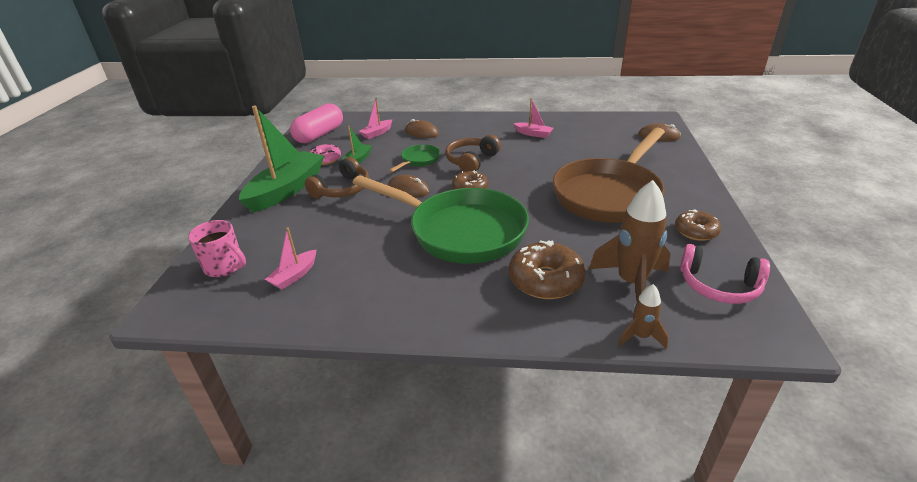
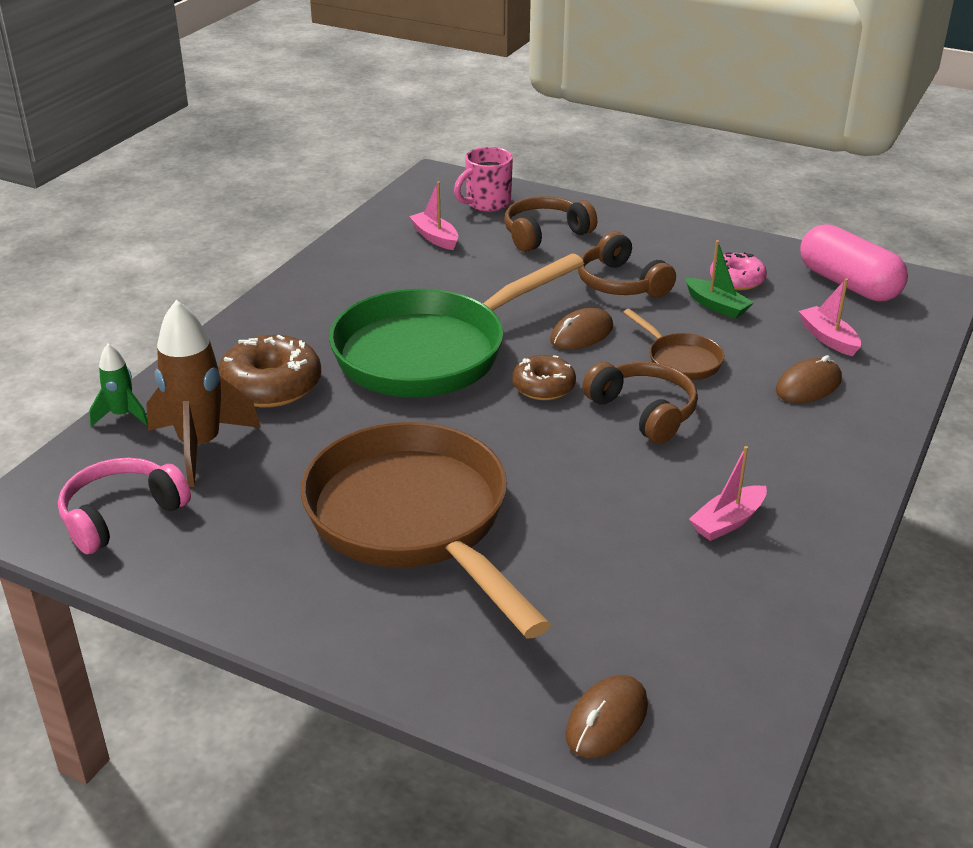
camera: 110 degrees right, 0 degrees up
(278, 229) = (545, 234): none -> brown headphones
(286, 190) = (649, 244): green boat -> none
(419, 160) = (680, 360): green pan -> brown pan
(640, 336) = (122, 415): brown rocket -> green rocket
(696, 231) = (236, 562): brown donut -> none

